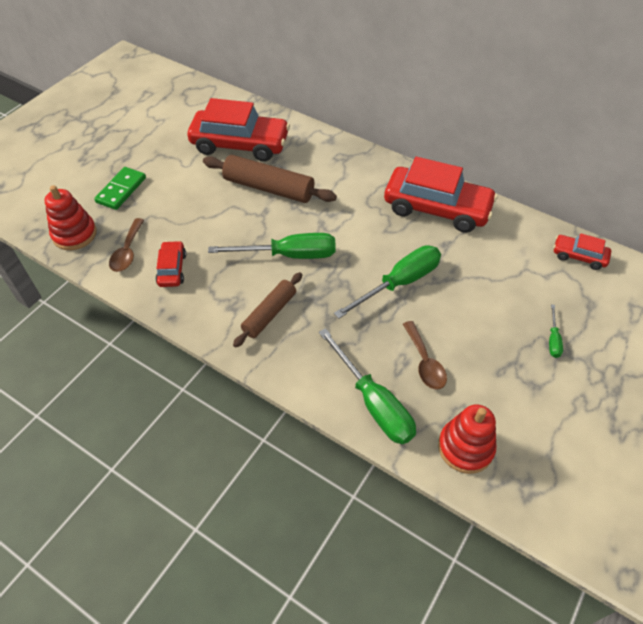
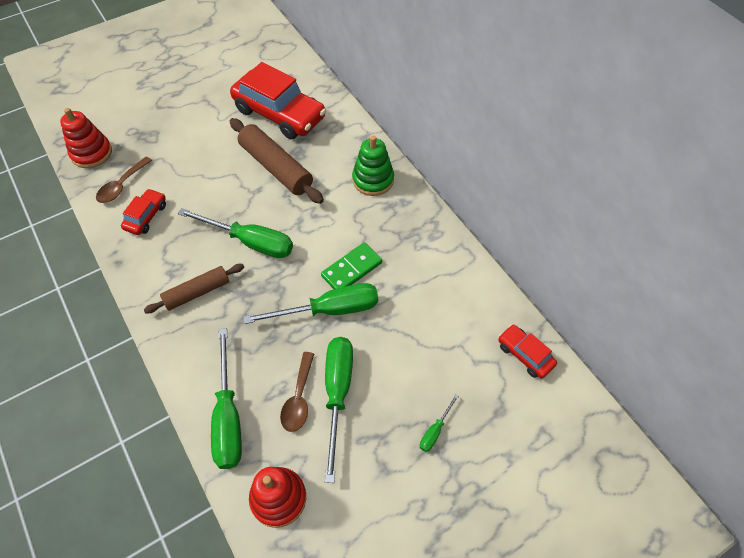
camera: 25 degrees right, 5 degrees up
(121, 190) = (153, 124): green domino -> green domino (351, 269)
(362, 170) = (373, 180): none -> green stacking toy
(437, 208) = (417, 247): red car -> none
(454, 344) = (337, 393): none -> green screwdriver

